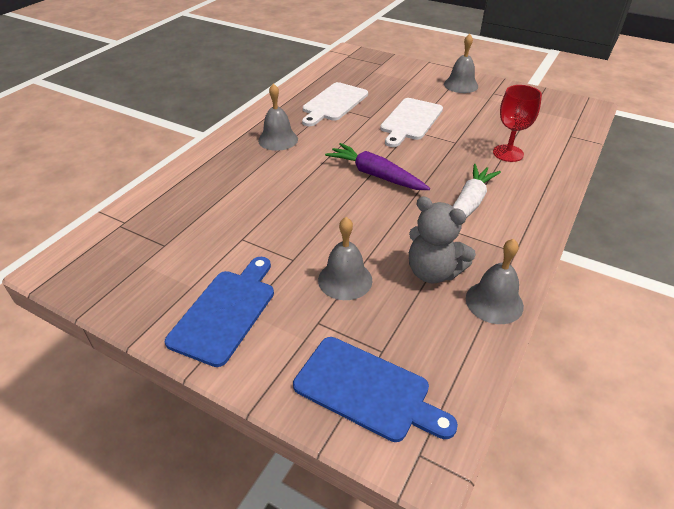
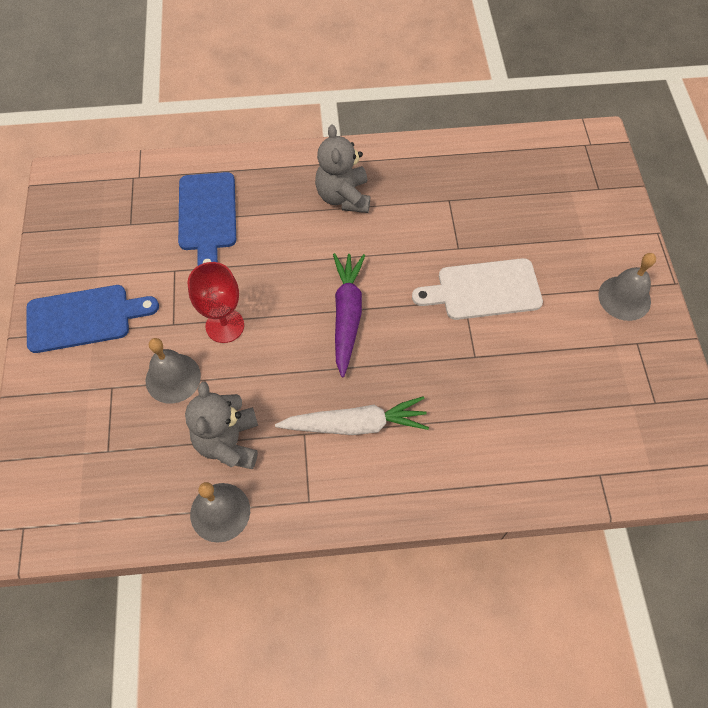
camera: 55 degrees right, 20 degrees up
(278, 139) = (343, 197): grey bell -> grey teddy bear
(333, 103) = (457, 199): white cutting board -> none
(367, 390) = (62, 461): blue cutting board -> blue cutting board (207, 215)
(508, 153) = (495, 420): red goblet -> red goblet (225, 326)

